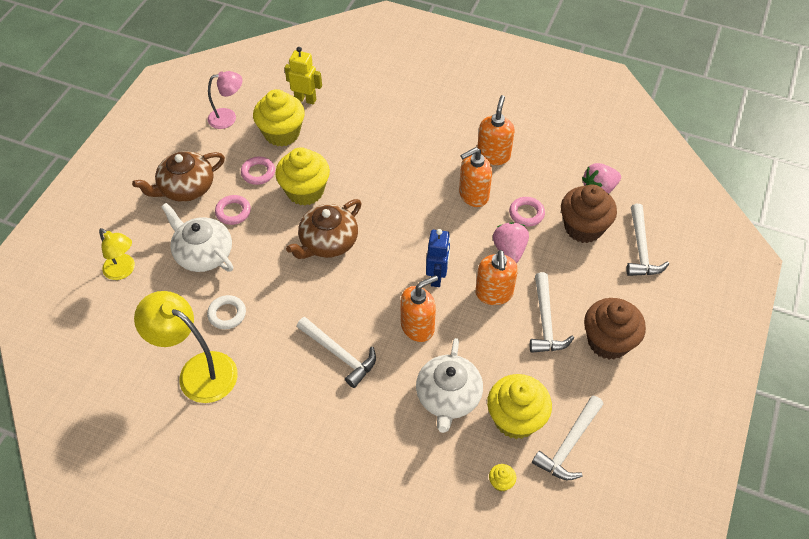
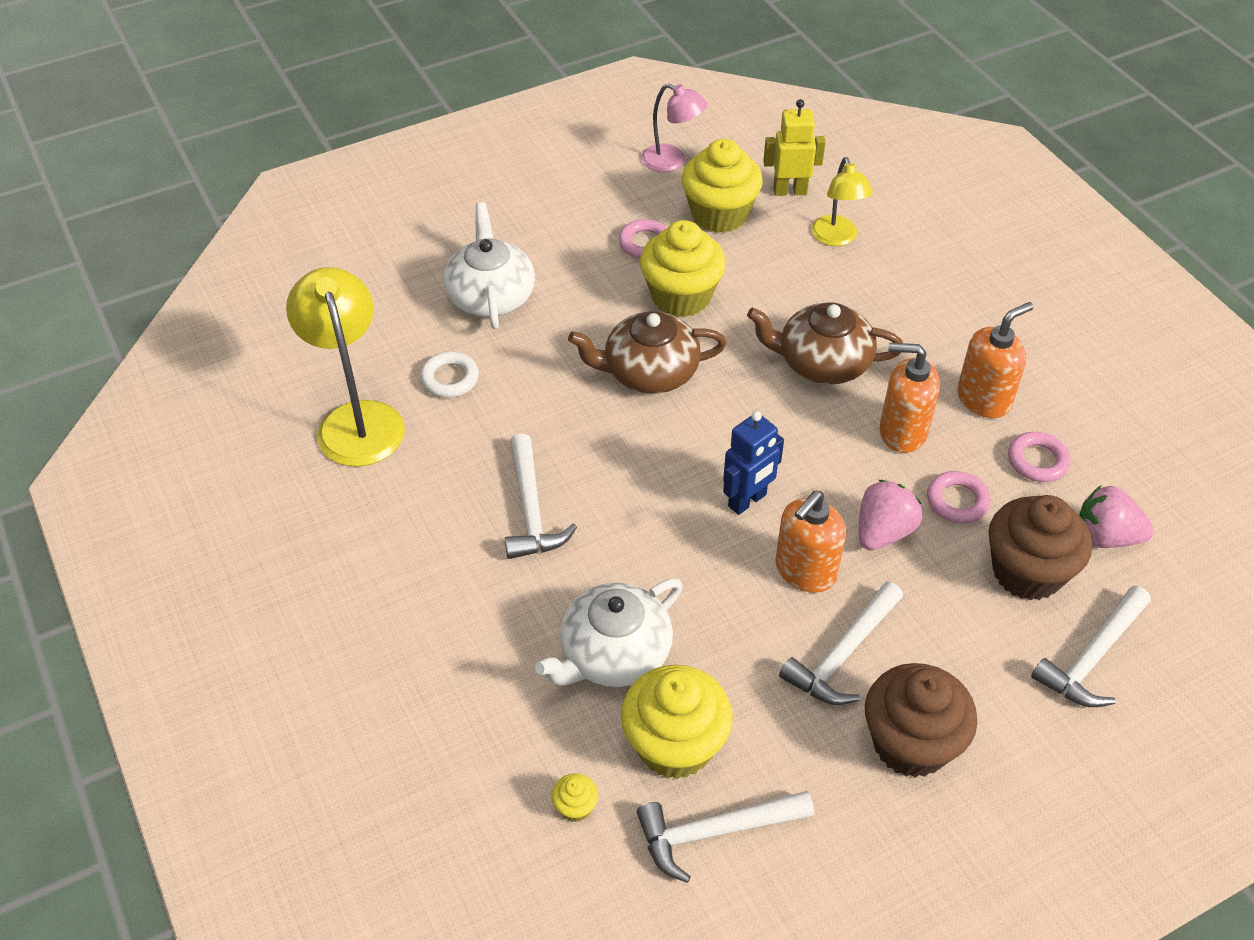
camera: 40 degrees right, 5 degrees down
(123, 271) = (388, 262): yellow lamp -> yellow lamp (836, 238)
(186, 188) = (544, 213): brown teapot -> brown teapot (822, 363)
(233, 212) = (571, 270): pink ring -> pink ring (1037, 461)
(305, 99) = (790, 191): yellow robot -> yellow robot turned 60 degrees counterclockwise
(417, 327) = (660, 543): orange soap dispenser -> none

